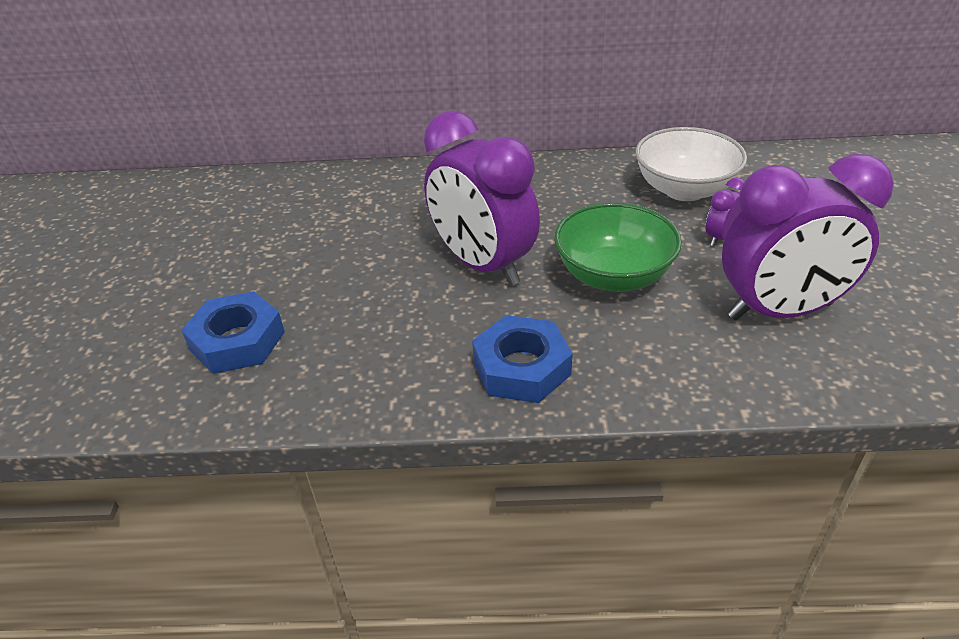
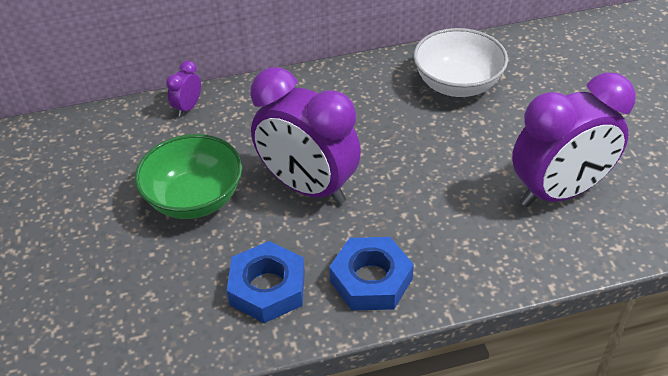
camera: 15 degrees left, 5 degrees up
(237, 341) = (116, 299): blue nut -> blue nut (267, 288)
(613, 276) = (421, 180): green bowl -> green bowl (194, 199)
(720, 237) = (497, 129): purple clock -> purple clock (188, 107)

